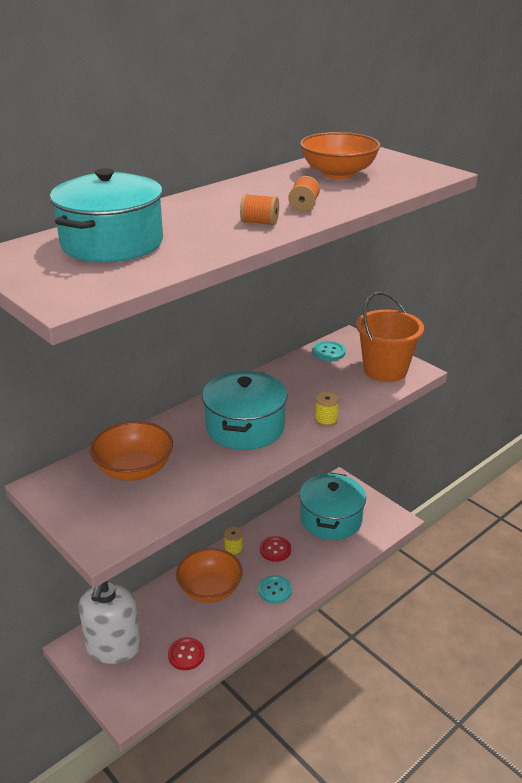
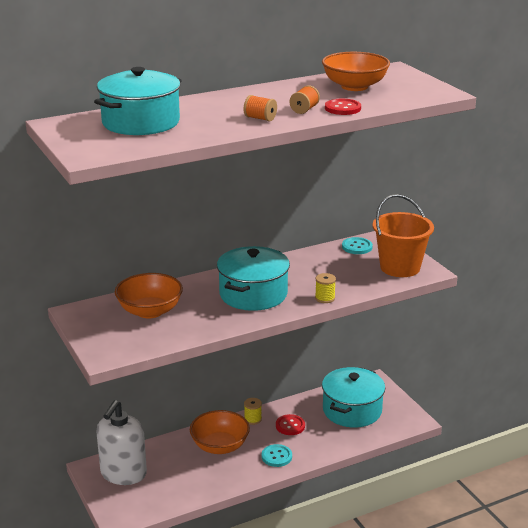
camera: 15 degrees right, 5 degrees down
(186, 654) = (181, 489): red button -> red button (342, 108)

